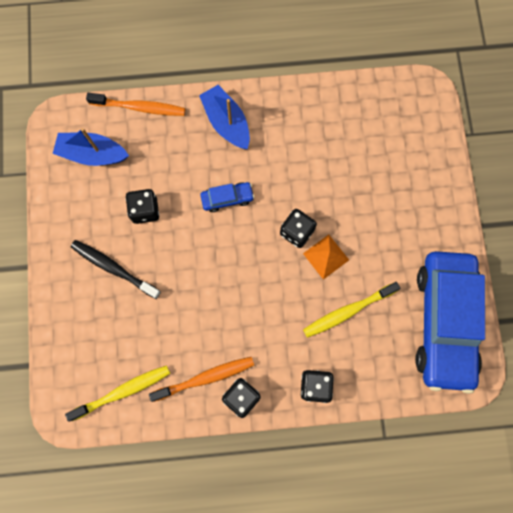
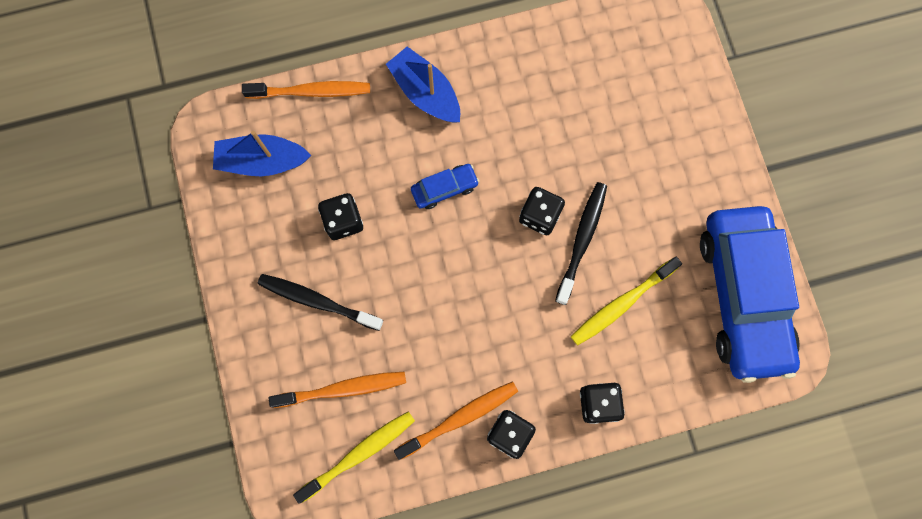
camera: 10 degrees left, 0 degrees up
(120, 339) = (343, 389): none -> orange toothbrush
(326, 256) = (582, 240): orange pyramid -> black toothbrush

